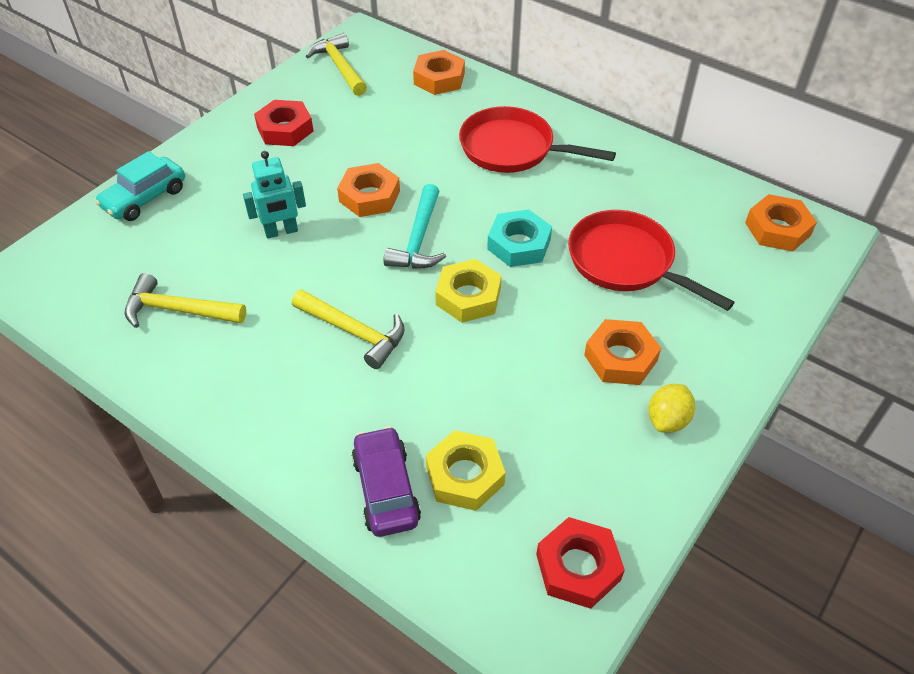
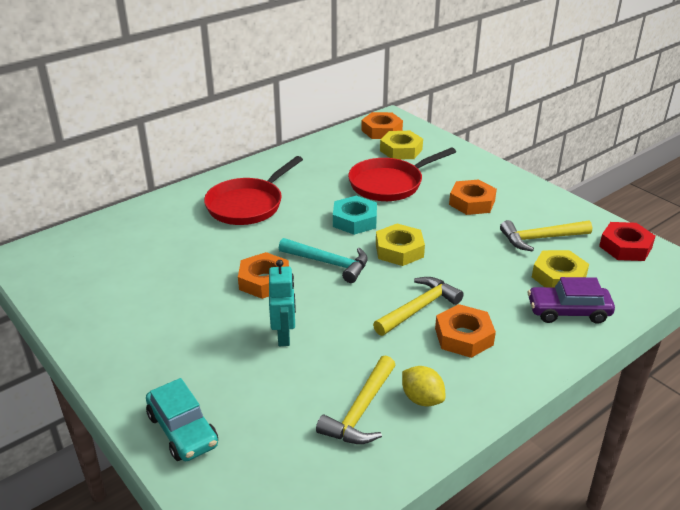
camera: 75 degrees left, 15 degrees down
(285, 129) = (136, 320): red nut -> none
(339, 67) = (63, 275): yellow hammer -> yellow hammer (540, 239)
(439, 78) = (130, 223): orange nut -> orange nut (464, 336)
(667, 420) = (523, 197): yellow lemon -> yellow lemon (422, 399)
(730, 259) = (401, 150): none -> yellow nut

